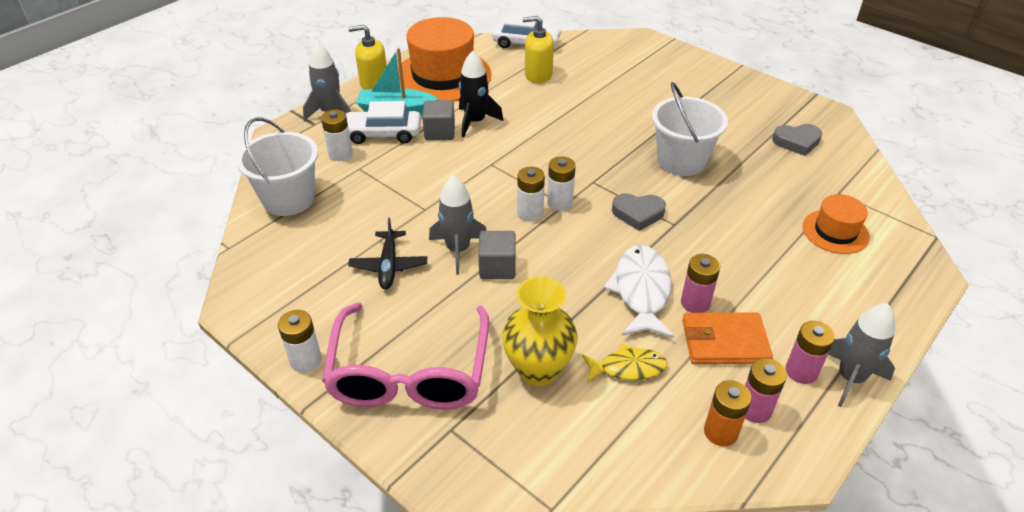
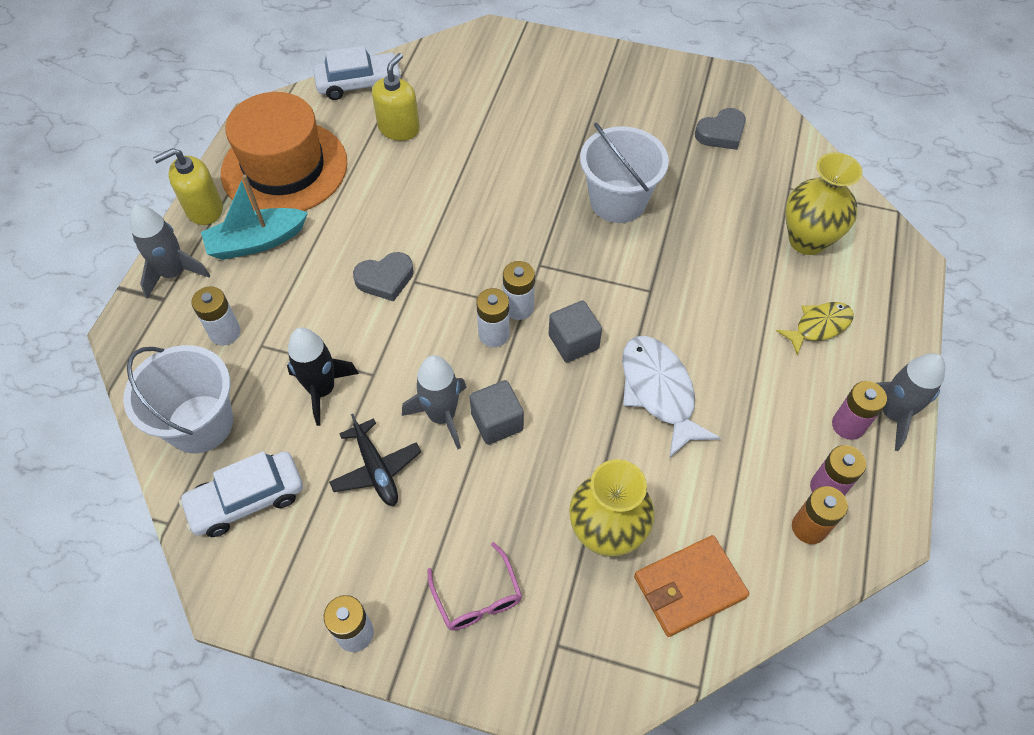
camera: 25 degrees left, 15 degrees up
(383, 134) = (260, 283): white car -> white car (247, 499)
(409, 372) = (477, 597): pink glasses -> pink glasses, size x0.46
(439, 132) = (328, 256): grey cube -> grey cube (573, 342)
(475, 122) = (362, 225): black rocket -> black rocket (322, 390)
(538, 75) = (399, 128): yellow soap dispenser -> yellow soap dispenser turned 135 degrees clockwise
(628, 368) = (691, 492): yellow fish -> yellow fish (819, 326)
(638, 214) = (607, 291): grey heart -> grey heart (385, 279)
(695, 303) = (717, 384): pink battery -> none
(724, 342) = (765, 420): orange wallet -> orange wallet (689, 587)
(835, 232) = (807, 240): orange hat -> yellow vase

